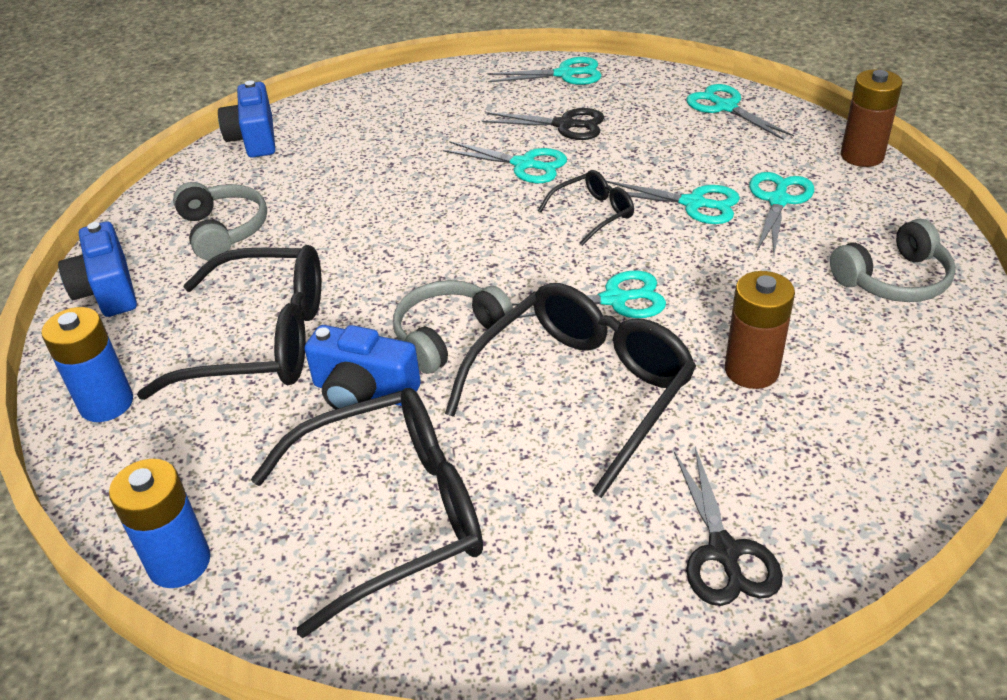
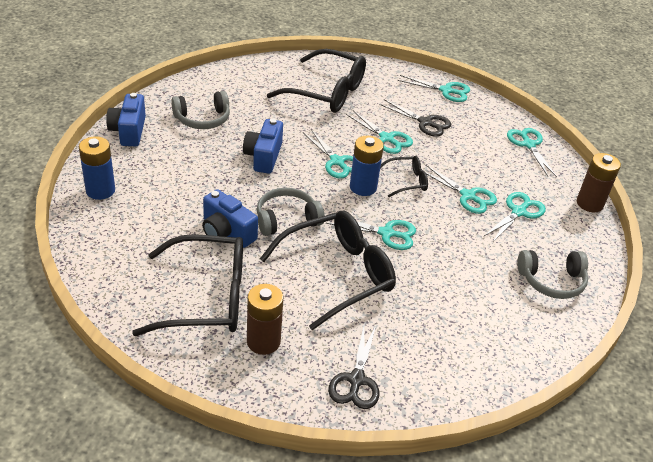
camera: 15 degrees right, 0 degrees up
(179, 562) = (97, 280): blue battery -> blue battery (363, 187)
(223, 230) = (202, 119): grey headphones -> grey headphones turned 75 degrees clockwise
(254, 139) = (247, 70): blue camera -> blue camera (263, 157)
(262, 340) = (191, 186): black glasses -> black glasses (327, 92)
(472, 222) = (337, 162): none -> turquoise scissors
(751, 370) = (434, 299): brown battery -> brown battery (263, 341)

